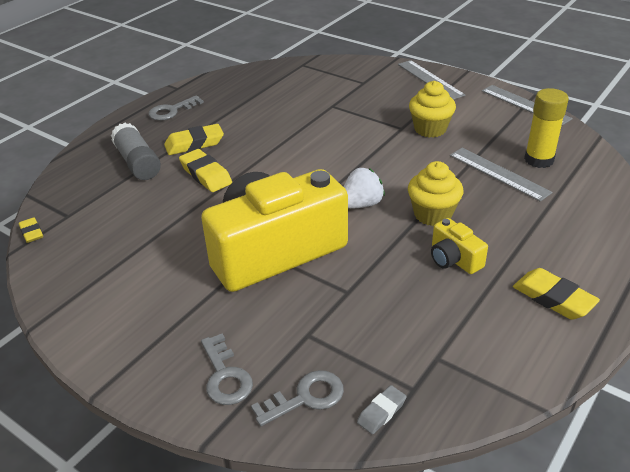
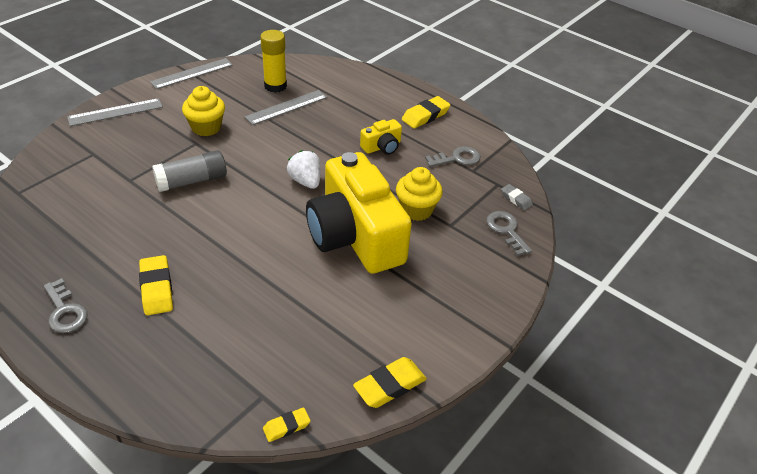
camera: 90 degrees left, 5 degrees up
(138, 163) = (176, 338): grey glue stick -> grey glue stick (192, 181)
(206, 175) = (223, 279): yellow eraser -> yellow eraser (389, 386)
(225, 376) = (489, 269): grey key -> grey key (457, 158)
(432, 214) = (329, 147): yellow cupcake -> yellow cupcake (416, 210)

